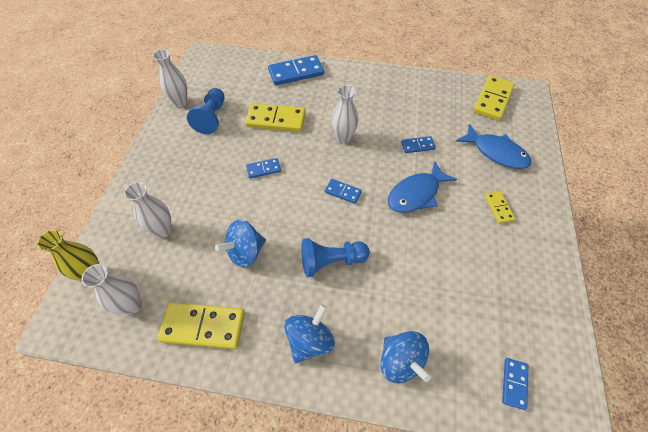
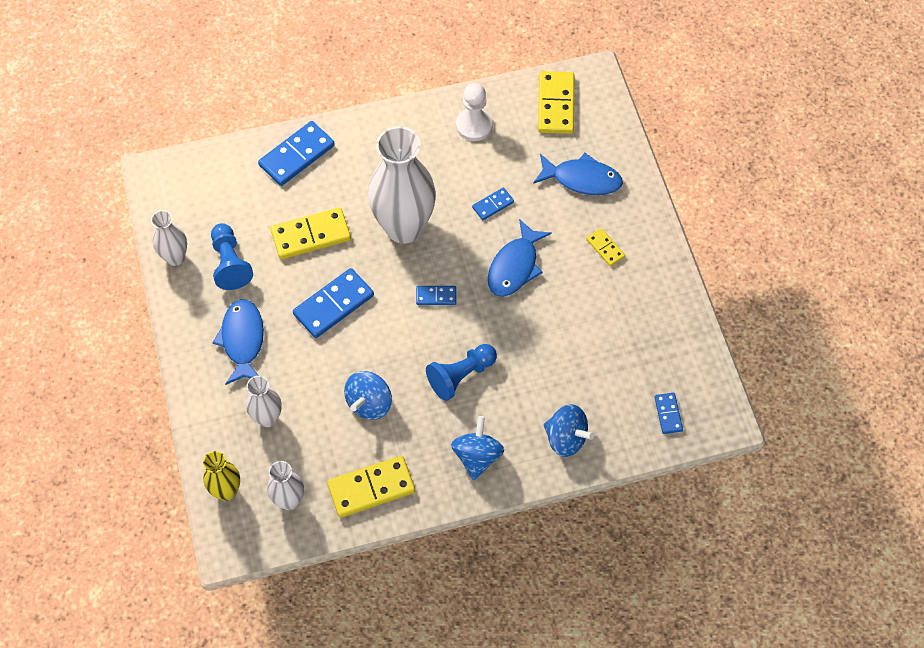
camera: 25 degrees left, 5 degrees up
(185, 168) = (242, 340): none -> blue fish
(263, 169) = (334, 305): blue domino -> blue domino, size x1.89
(343, 137) = (404, 228): white vase -> white vase, size x2.01
(426, 93) = (474, 125): none -> white pawn

